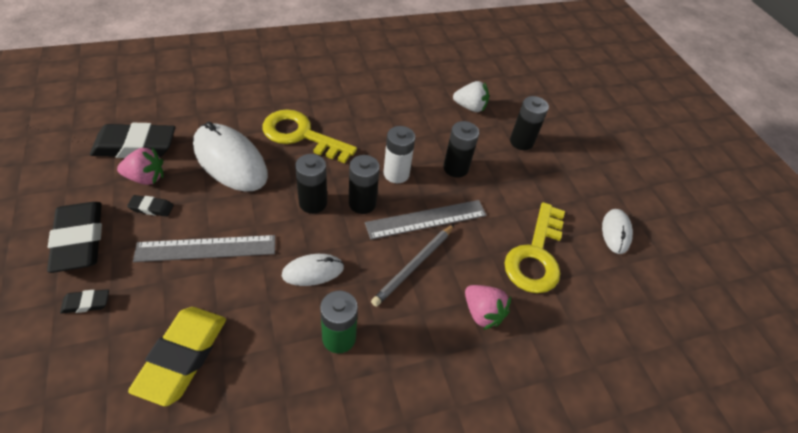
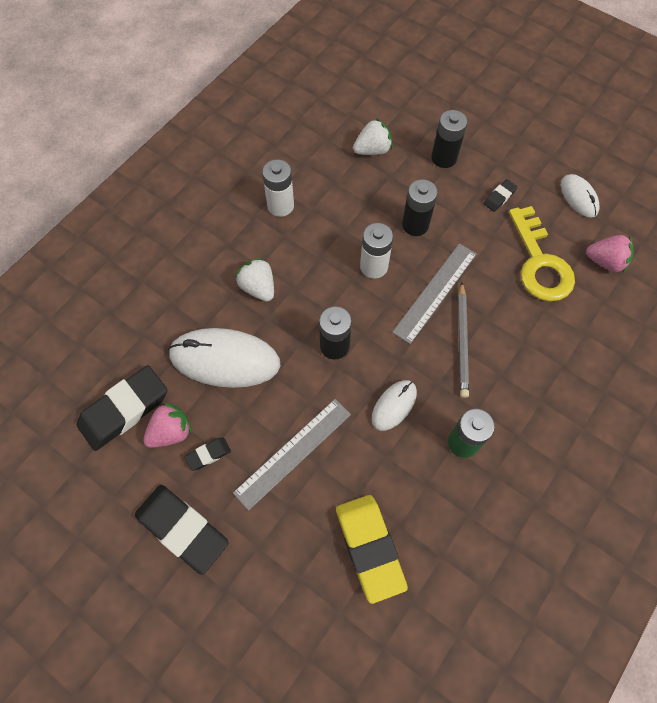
camera: 30 degrees left, 15 degrees up
(86, 303) = (251, 571): black eraser -> black eraser (499, 197)
(301, 135) = (258, 288): yellow key -> white strawberry
(362, 203) = (373, 316): black battery -> none
(369, 100) = (280, 206): none -> white battery
(482, 313) = (542, 342): pink strawberry -> pink strawberry (605, 262)

